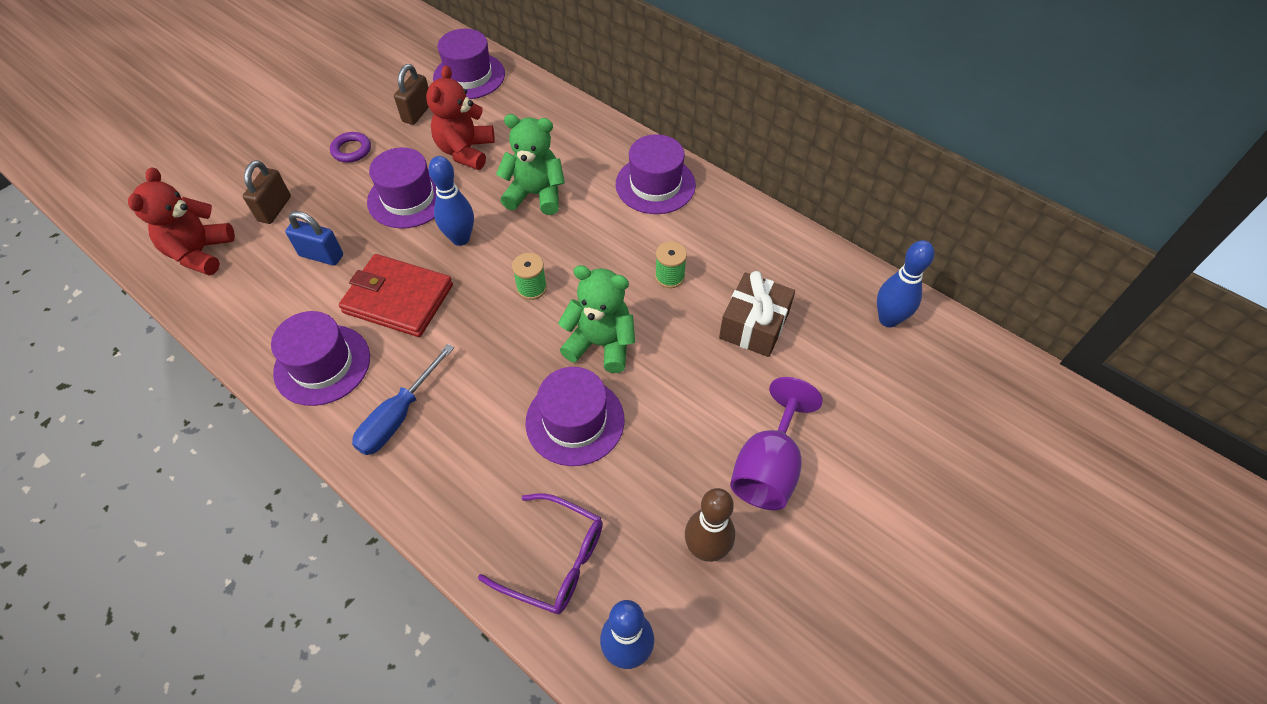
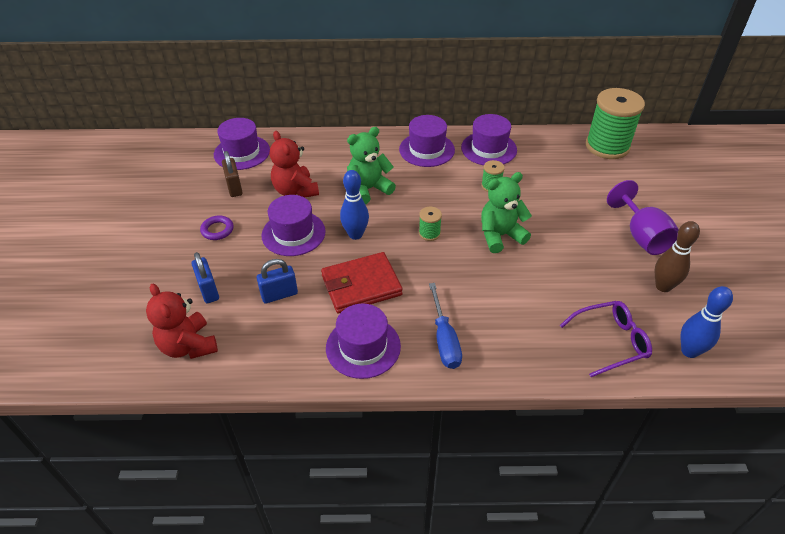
camera: 40 degrees left, 10 degrees down
(274, 209) = (208, 290): brown padlock -> blue padlock
(575, 421) = (535, 277): purple hat -> purple hat (489, 149)
(754, 325) = (557, 183): brown gift -> none
(888, 319) = (607, 146): blue bowling pin -> green spool

